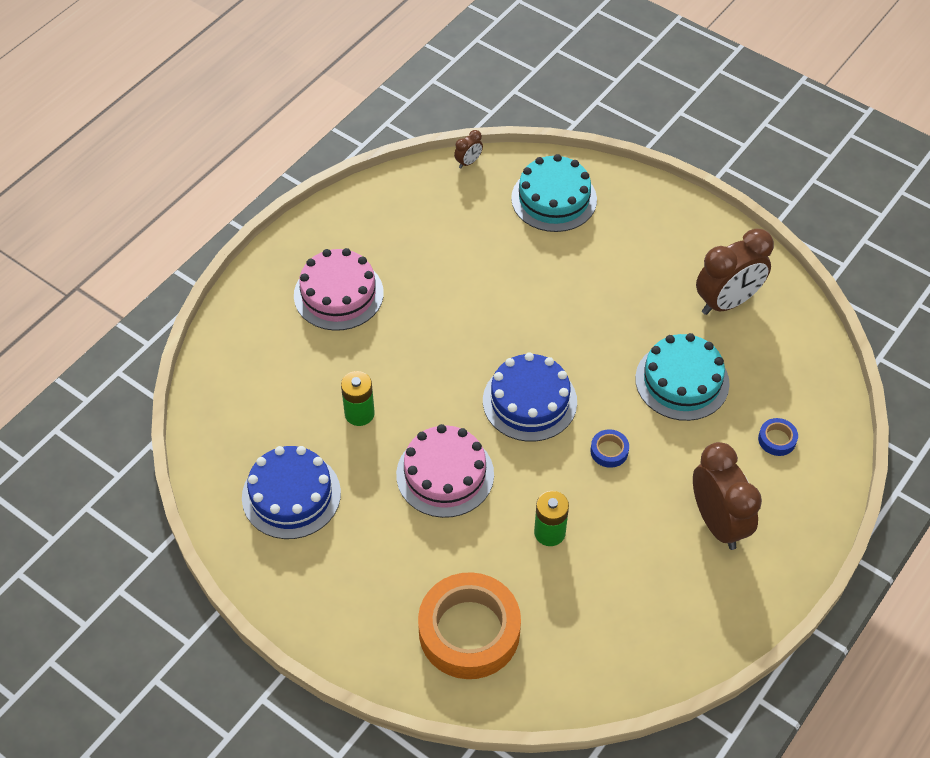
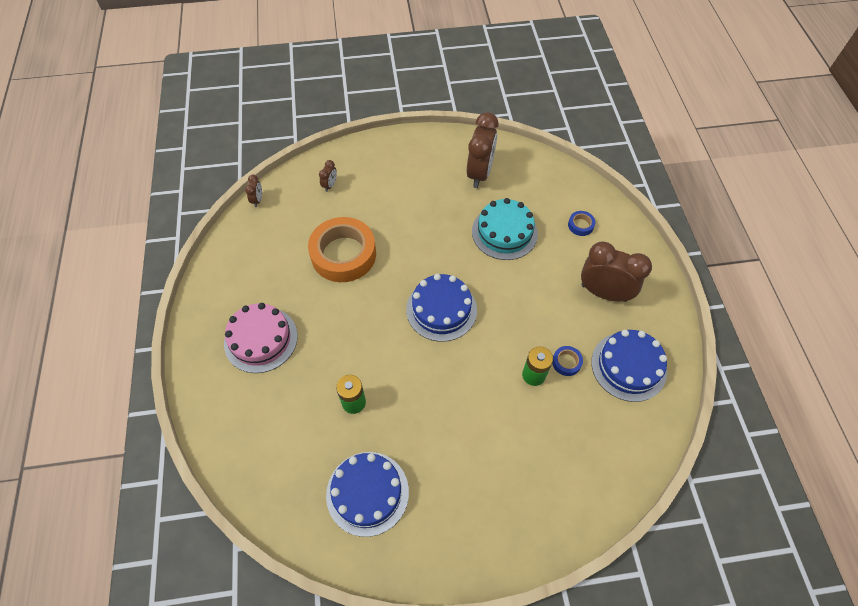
camera: 45 degrees left, 5 degrees up
(445, 474) = (443, 394): pink cake -> none
(469, 631) = (557, 475): orange tape -> orange tape (343, 254)
(554, 199) = (330, 185): turquoise cake -> brown clock
(609, 451) = (512, 301): blue tape -> blue tape (566, 362)
(656, 608) = (628, 366): none -> blue cake

